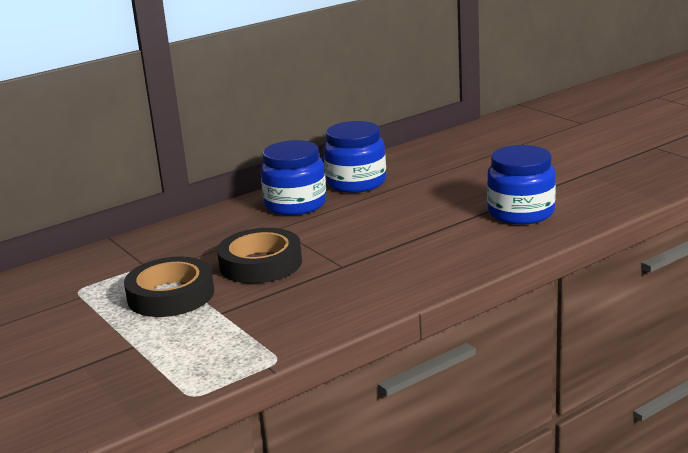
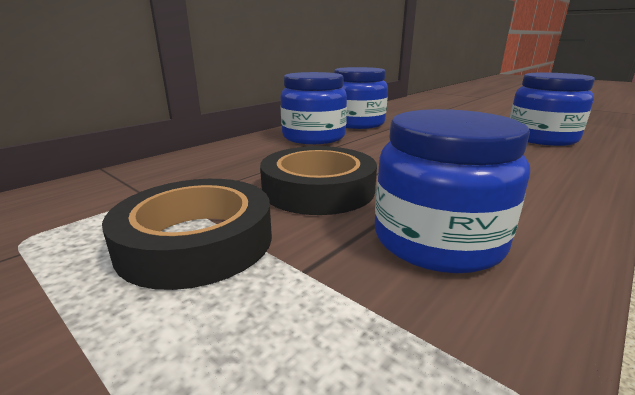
camera: 15 degrees left, 0 degrees up
(306, 301) = (437, 240): none -> blue jar

